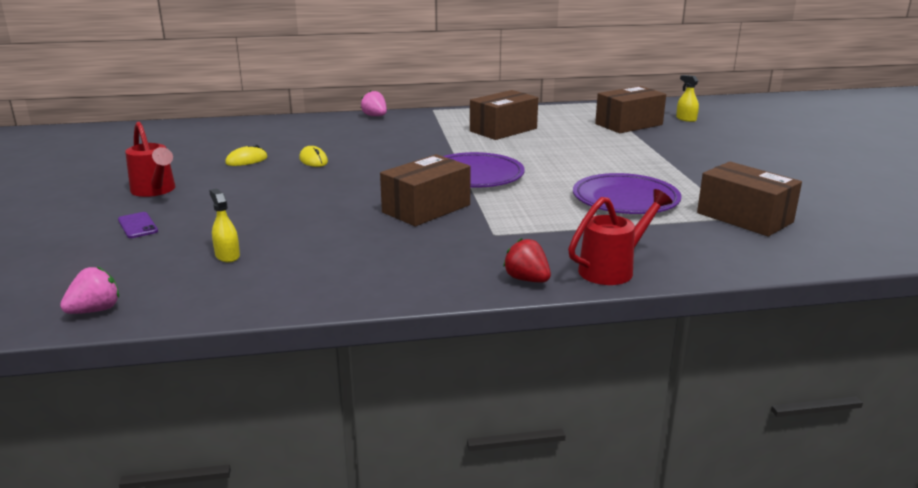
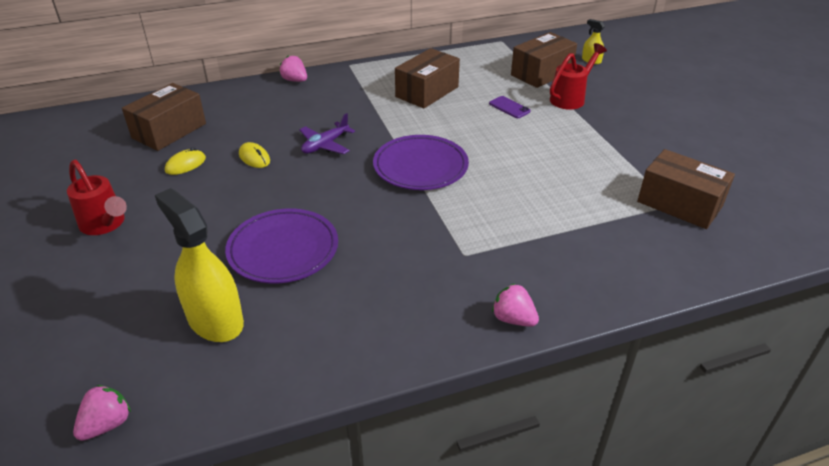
camera: 10 degrees left, 15 degrees up
(137, 226) = (105, 283): purple phone -> purple phone (509, 107)
(227, 256) = (215, 320): yellow spray bottle -> yellow spray bottle, size x2.14
(386, 157) = (325, 145): none -> purple plane
(426, 208) = (389, 223): brown box -> brown box (169, 131)
(527, 279) = (513, 319): red strawberry -> pink strawberry
(613, 269) = (586, 293): red watering can -> red watering can (571, 98)
(625, 200) = (569, 189): purple plate -> purple plate (283, 250)

